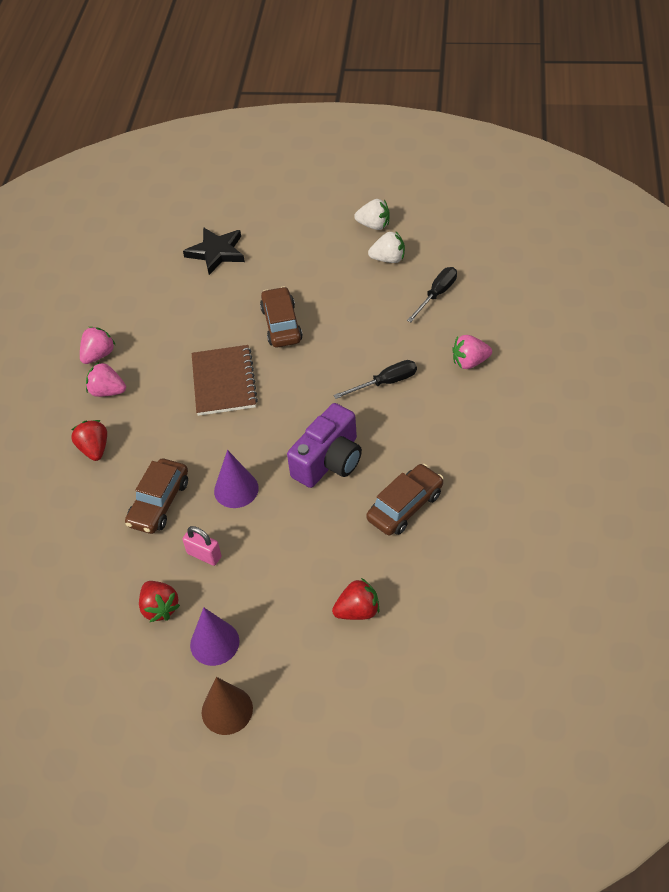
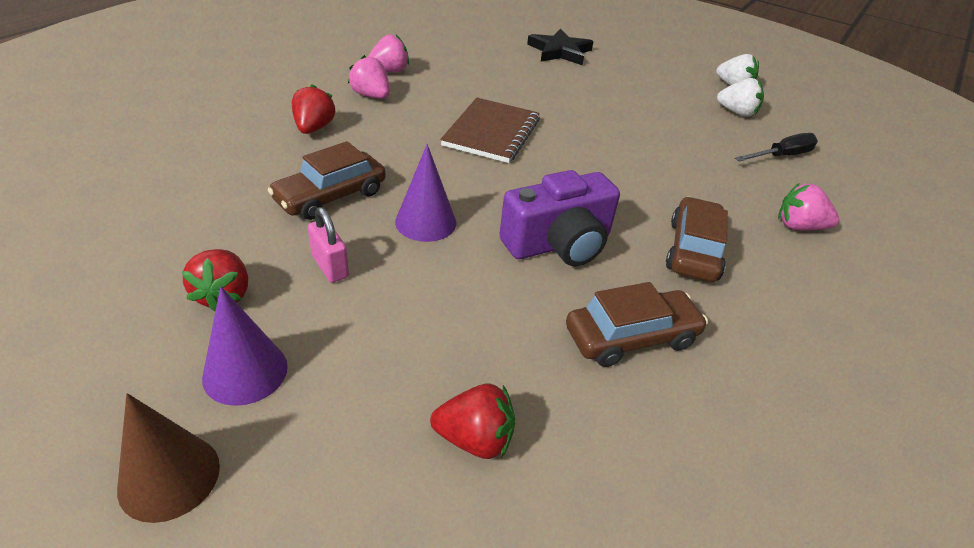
camera: 20 degrees right, 10 degrees down
(281, 324) = (587, 116): brown car -> brown car (693, 250)
(385, 383) = (677, 203): black screwdriver -> none

